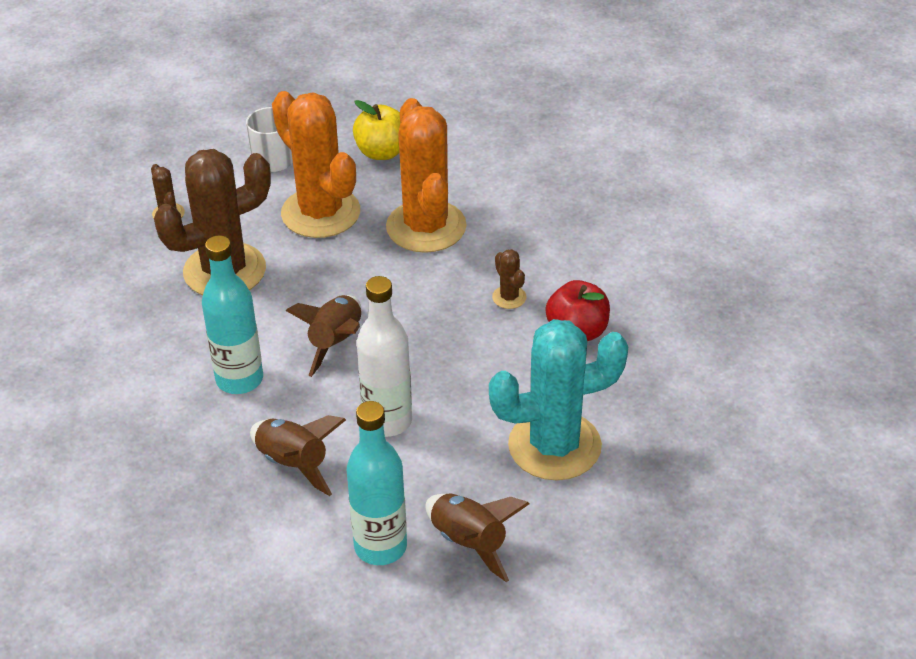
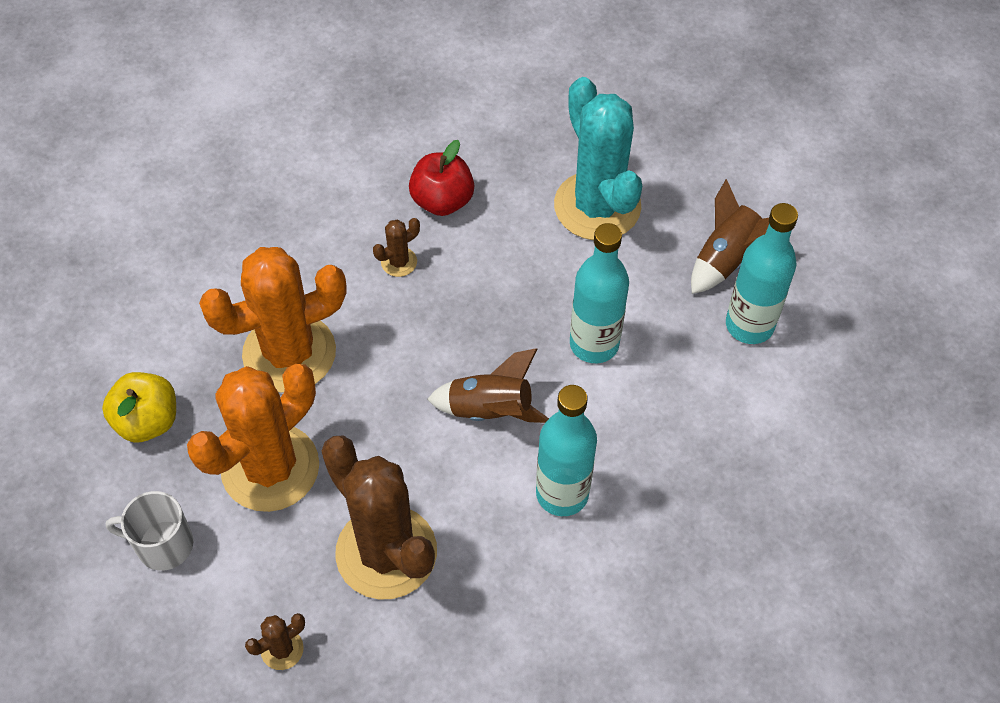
camera: 100 degrees left, 15 degrees up
(294, 464) = (668, 416): brown rocket -> none
(387, 421) = (594, 344): white bottle -> turquoise bottle

